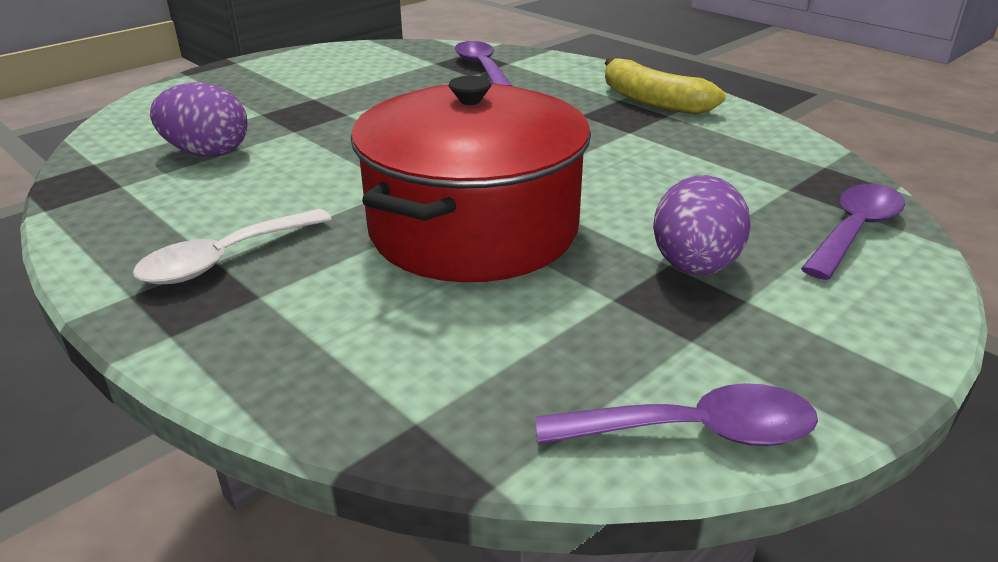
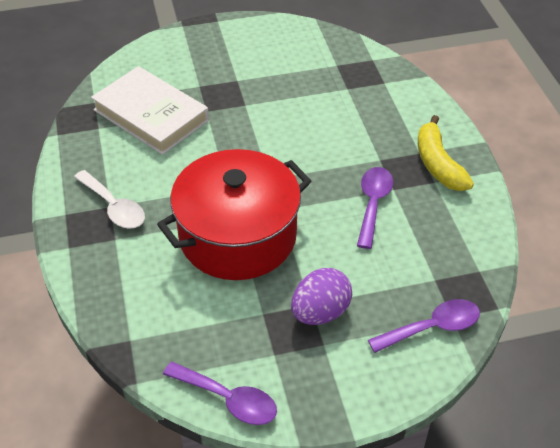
camera: 30 degrees right, 15 degrees up
(207, 153) = (151, 115): purple egg -> white book
(224, 259) = (114, 207): white spoon -> white spoon turned 120 degrees counterclockwise
(481, 68) = (361, 83): purple spoon -> purple spoon (373, 204)

